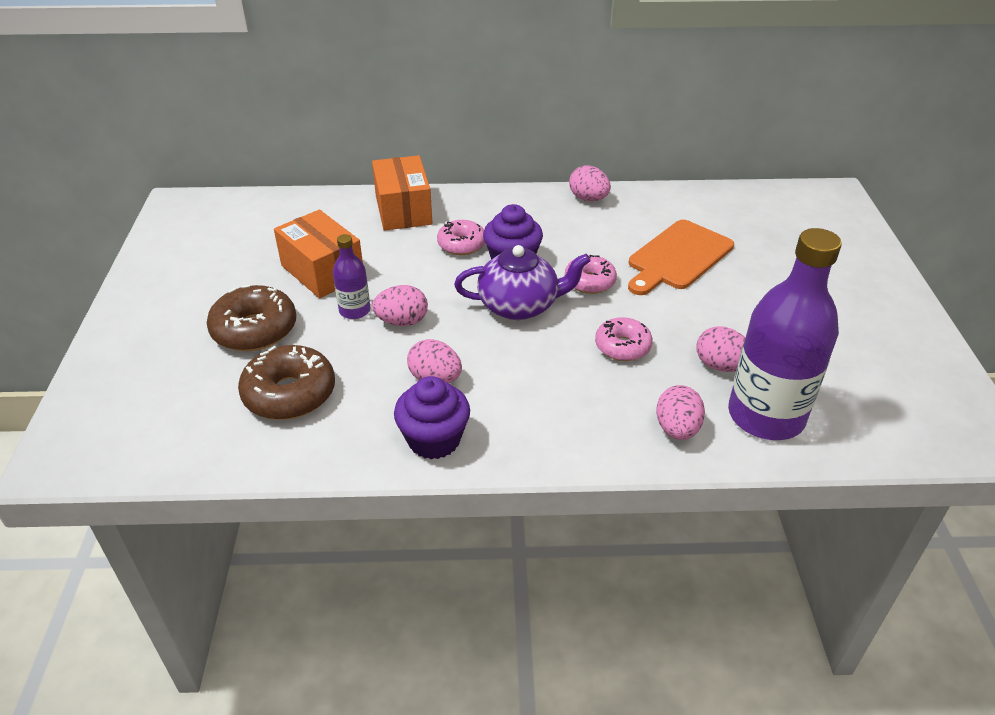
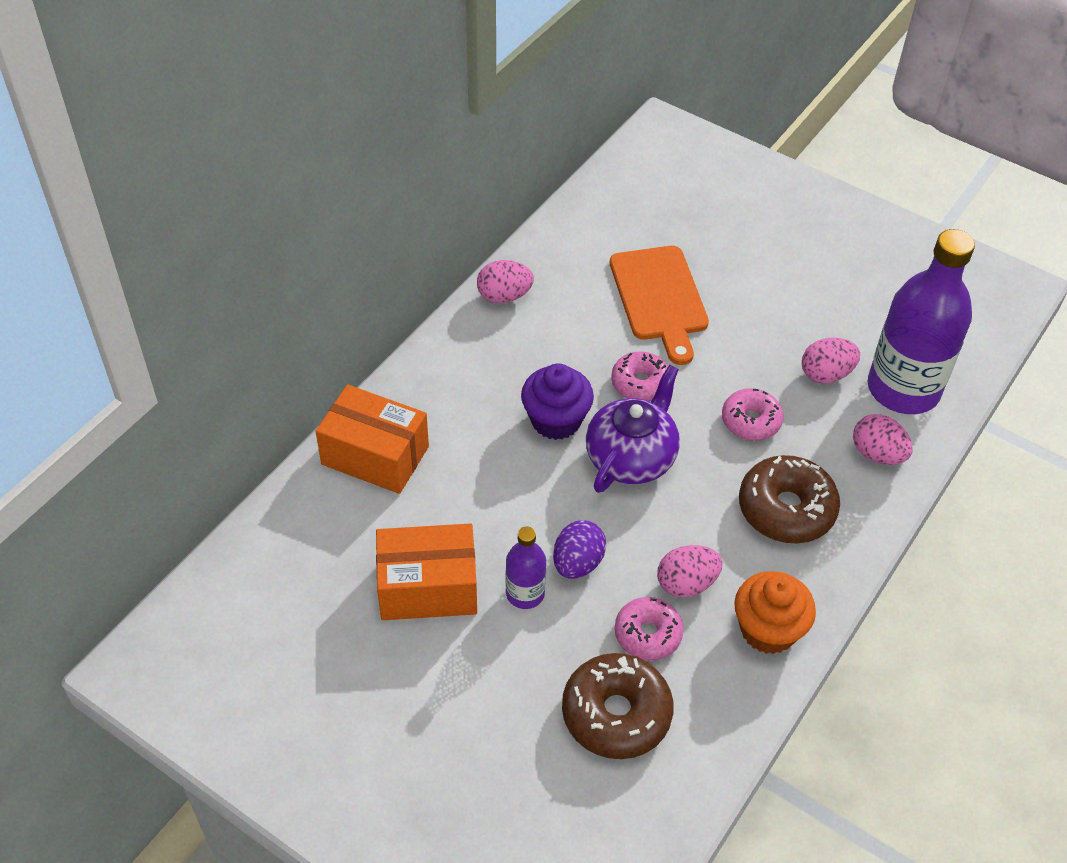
camera: 55 degrees left, 10 degrees up
(254, 330) = (483, 698): brown donut -> brown donut (786, 509)
(402, 321) = (577, 563): pink egg -> purple egg
(434, 440) = (768, 629): purple cupcake -> orange cupcake
(461, 244) = (489, 443): pink donut -> pink donut (647, 634)

